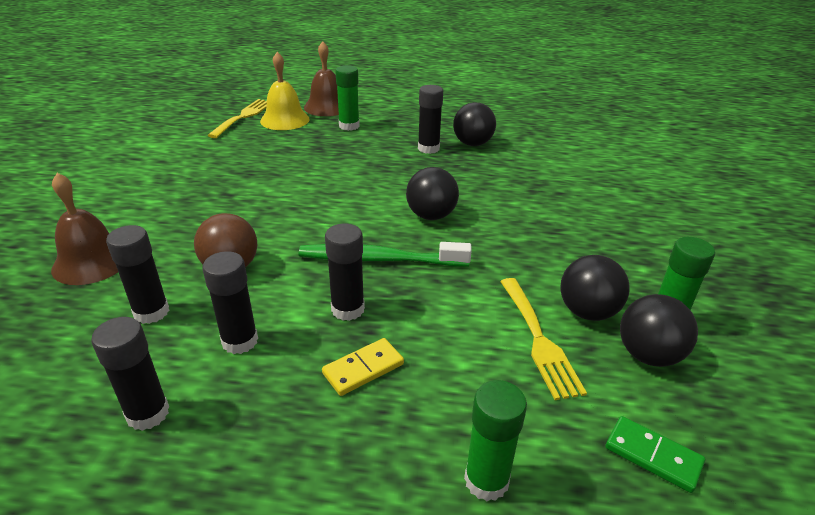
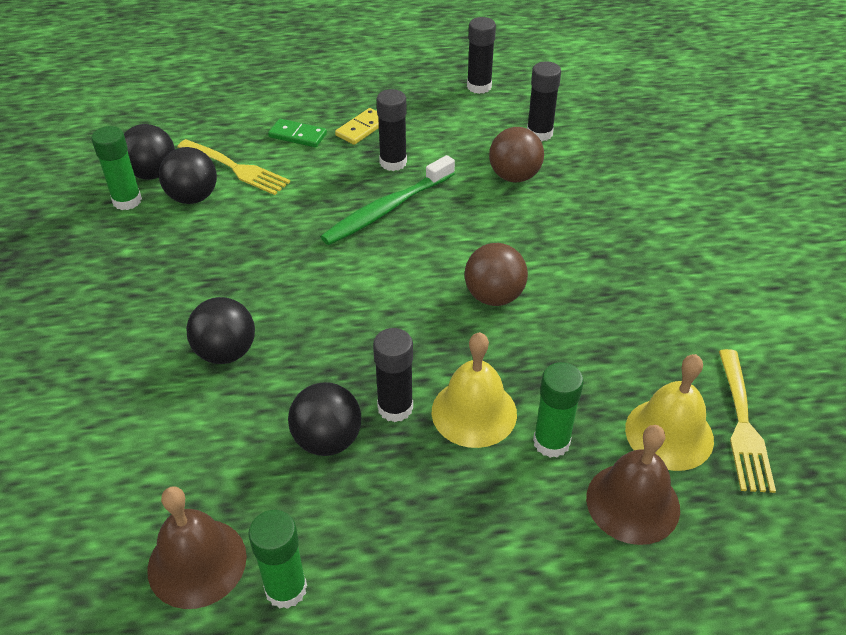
camera: 165 degrees right, 10 degrees up
(91, 262) = (634, 158): brown bell -> brown bell (197, 562)
(240, 341) = (458, 128): black glue stick -> none
(330, 184) = (494, 296): none -> brown ball
(379, 259) = (387, 209): green toothbrush -> green toothbrush turned 150 degrees clockwise
(383, 140) = (474, 412): none -> yellow bell
(431, 215) = (353, 273): black ball -> black ball (226, 352)
(486, 480) = (271, 94): green glue stick -> green glue stick (286, 589)
(539, 340) = (236, 168): yellow fork -> yellow fork turned 150 degrees clockwise
(653, 456) = (172, 119): green domino -> green domino (298, 135)

